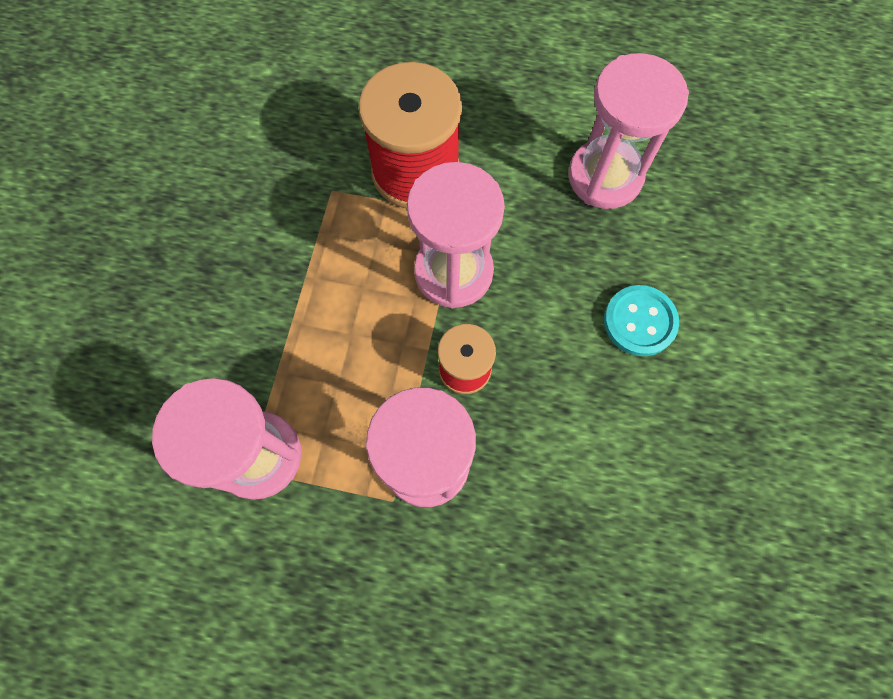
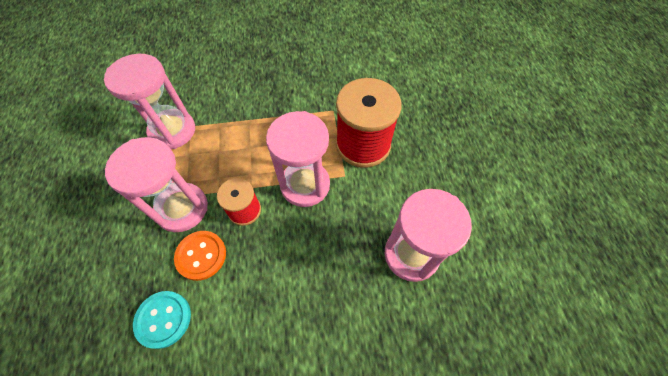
camera: 70 degrees right, 10 degrees down
(517, 447) = (201, 255): none -> orange button
(639, 321) = (309, 310): turquoise button -> turquoise button (163, 319)

